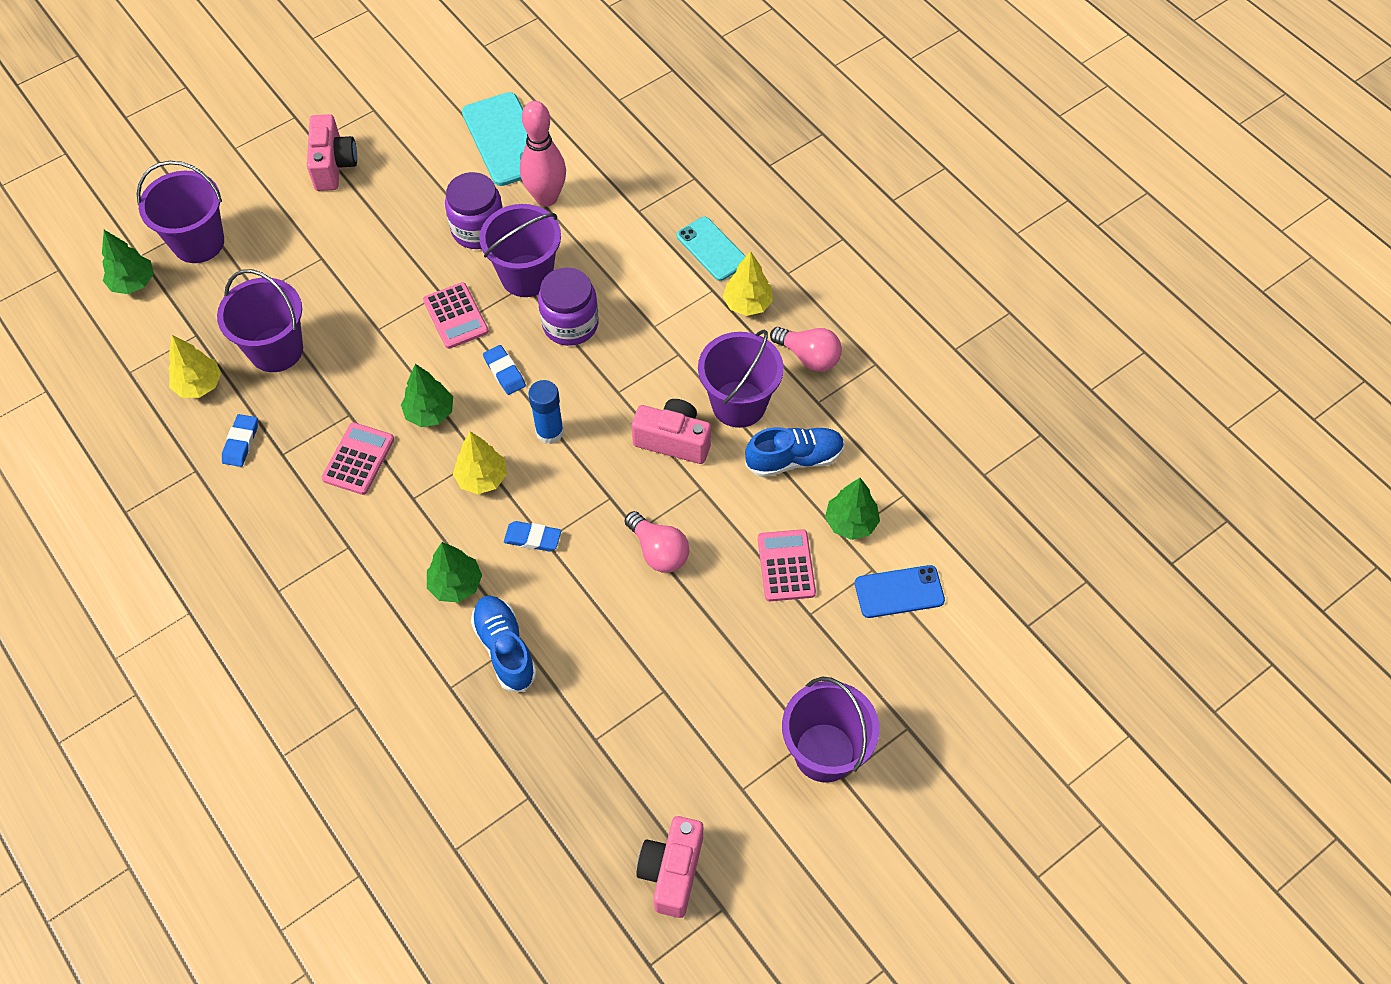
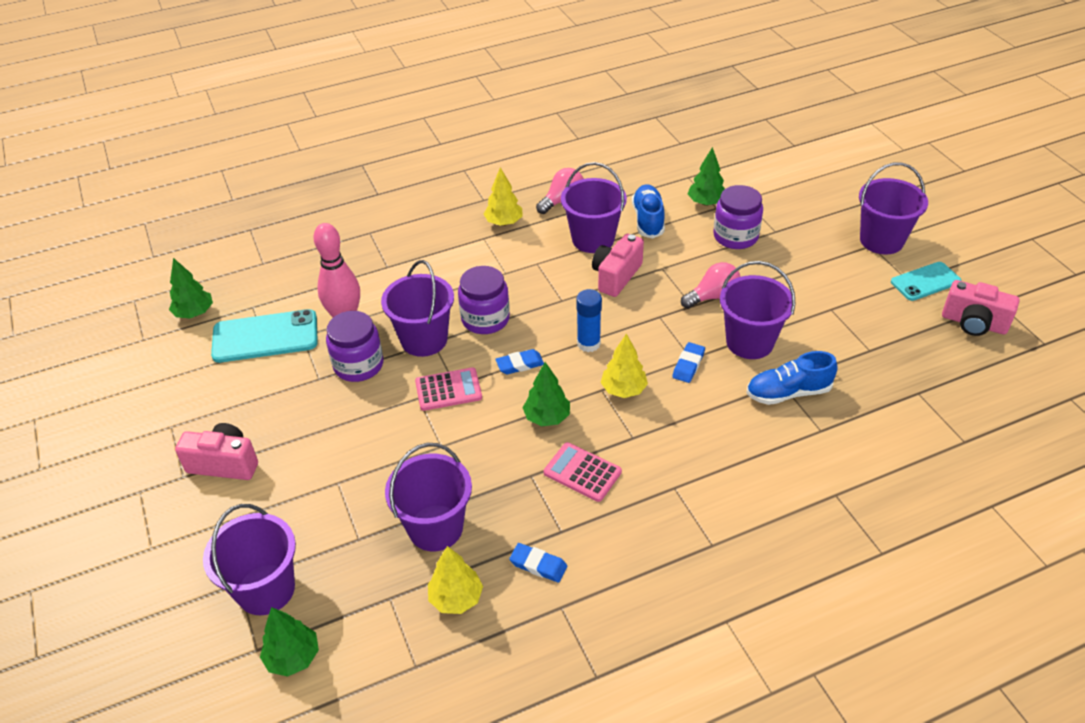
camera: 75 degrees left, 15 degrees down
(456, 584) = (724, 417): green tree -> green tree (194, 313)
(584, 600) = (749, 342): none -> purple bucket
(712, 249) = (444, 233): turquoise phone -> turquoise phone (925, 281)
(786, 566) = (735, 236): pink calculator -> purple jar
(899, 592) = (763, 191): blue phone -> none

